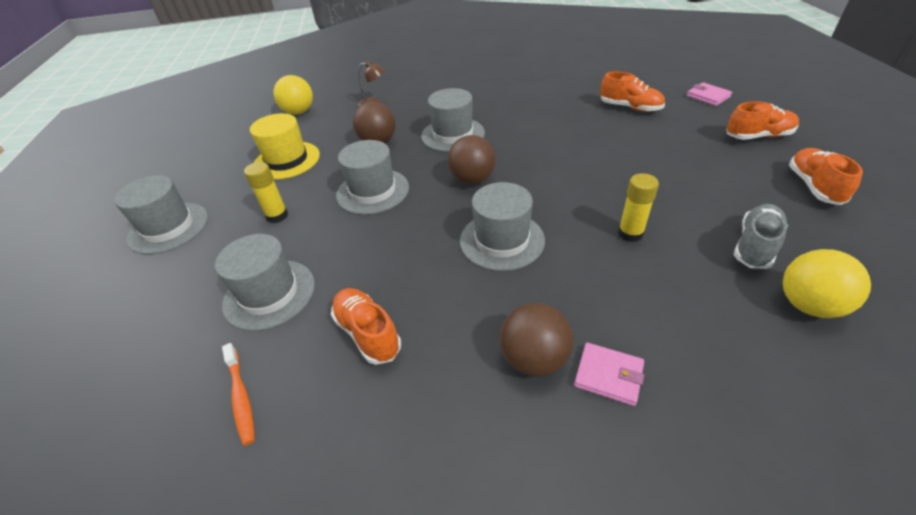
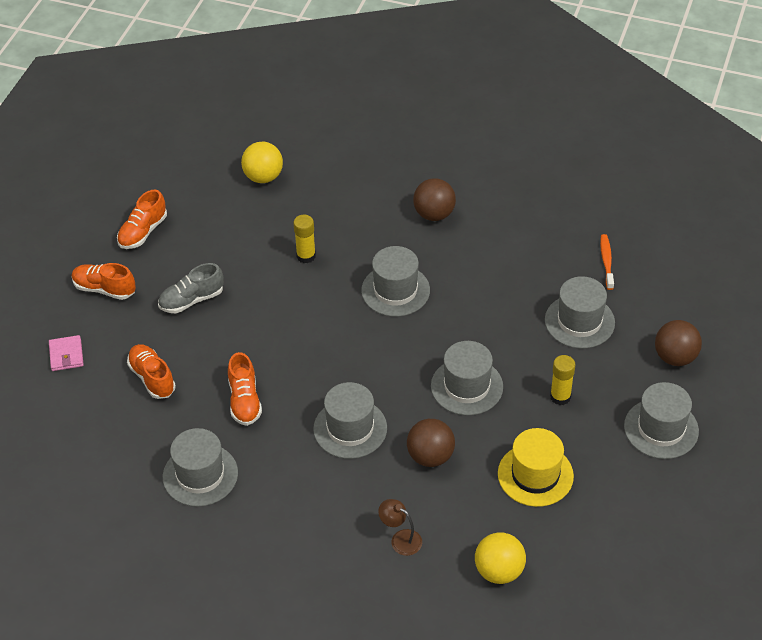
camera: 155 degrees left, 5 degrees up
(368, 333) = (521, 266): orange shoe -> orange shoe (244, 401)
(472, 179) = (374, 358): brown ball -> brown ball (675, 357)
(531, 84) = (200, 475): none -> grey hat
(608, 375) = (403, 192): pink wallet -> none
(755, 246) = (242, 215): grey shoe -> grey shoe (191, 300)

